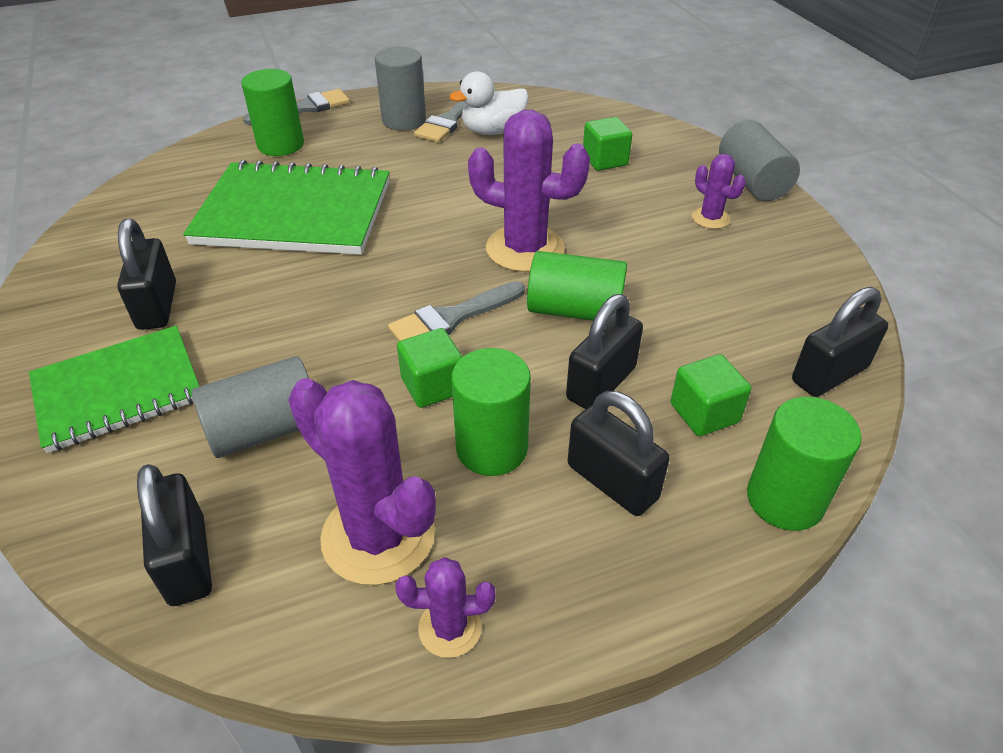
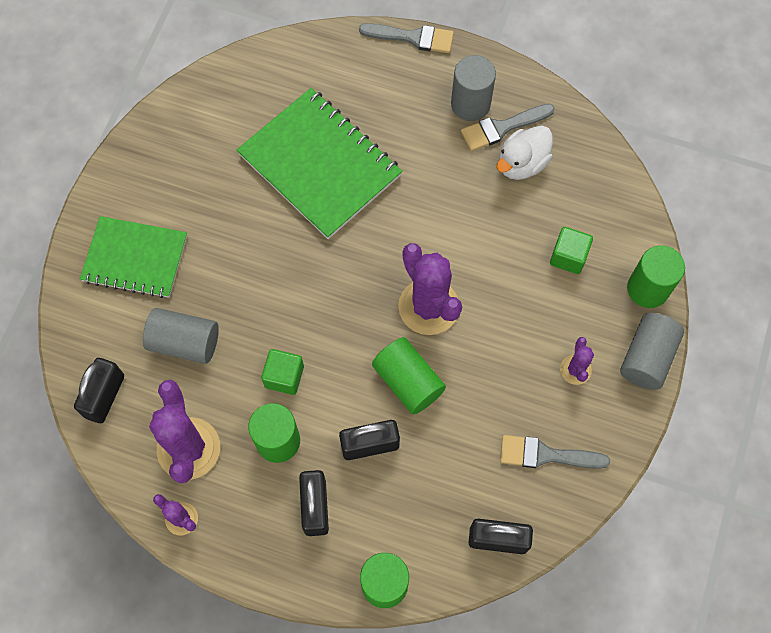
camera: 40 degrees right, 25 degrees up
(157, 306) = (190, 201): black padlock -> none
(281, 145) = (364, 77): green cylinder -> green cylinder (647, 289)
(452, 318) = (335, 334): grey brush -> grey brush (546, 455)
(493, 131) = (522, 164): white duck -> white duck turned 60 degrees counterclockwise
(704, 413) = (402, 506): green cube -> none

